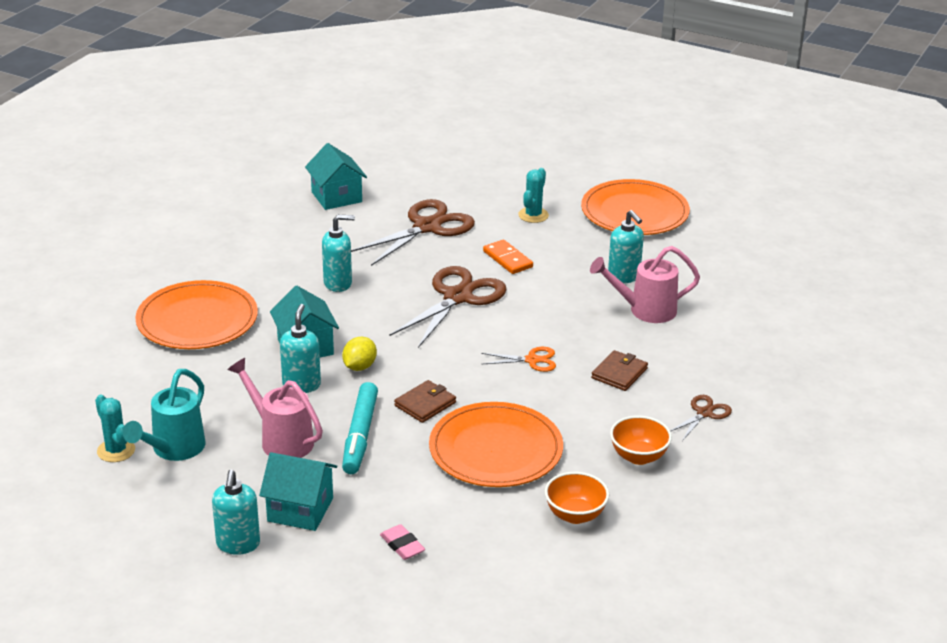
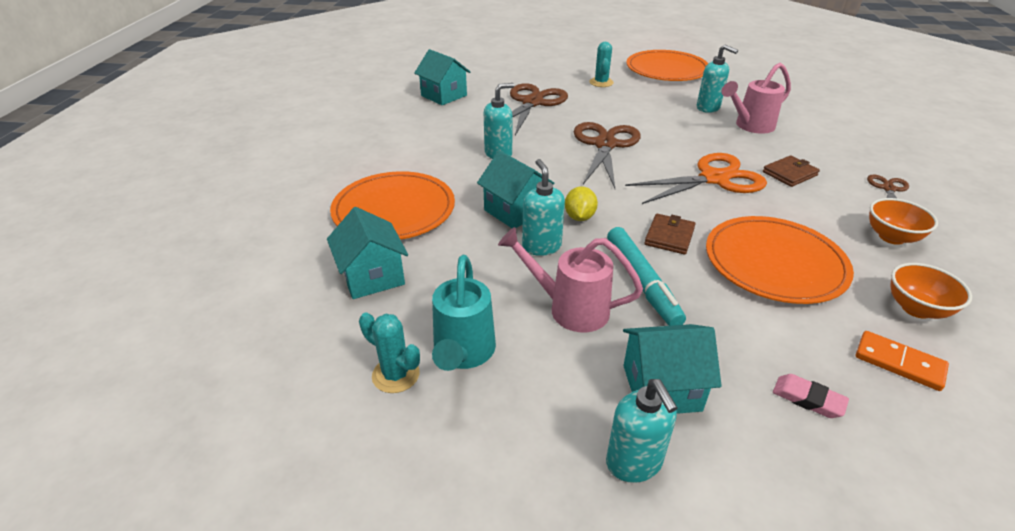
camera: 20 degrees left, 5 degrees up
(142, 375) = (372, 276): none -> turquoise house
(507, 259) = (614, 112): orange domino -> orange domino (899, 363)
(532, 360) = (714, 179): orange scissors -> orange scissors, size x2.01
(619, 373) = (789, 173): brown wallet -> brown wallet turned 45 degrees clockwise

